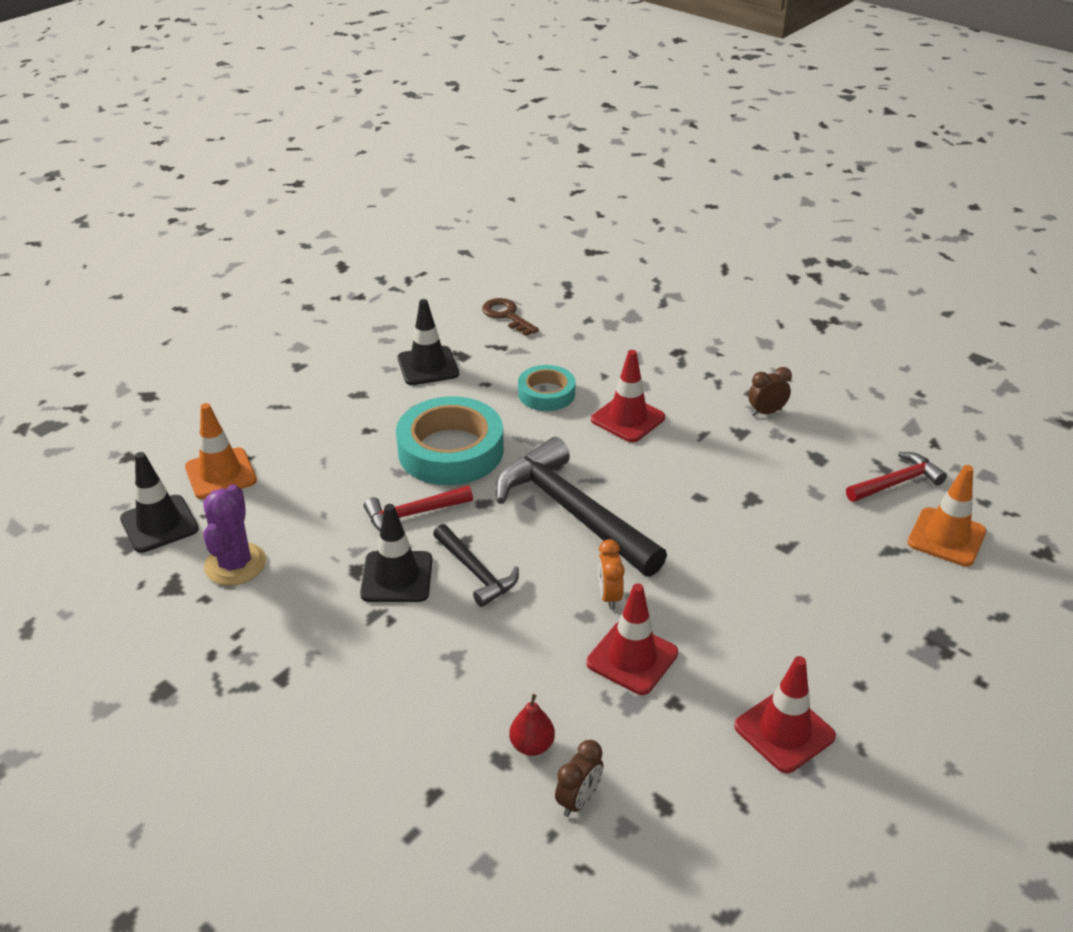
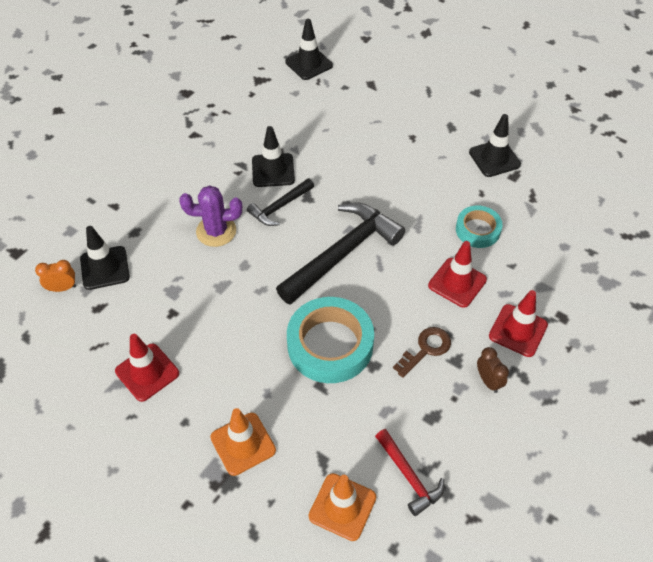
camera: 85 degrees right, 15 degrees up
(220, 474) = (356, 79): orange traffic cone -> orange traffic cone (243, 444)
(235, 564) = (278, 100): purple cactus -> purple cactus (216, 231)
(413, 514) = (330, 171): red hammer -> none
(450, 450) = (398, 182): turquoise tape -> turquoise tape (330, 345)
(506, 315) = (578, 197): brown key -> brown key (426, 349)
(532, 745) = (143, 245): red pear -> none
(578, 800) = (105, 268): brown clock -> black traffic cone
(609, 596) = (262, 277): orange clock -> orange clock (62, 288)
(632, 658) = (208, 290): red traffic cone -> red traffic cone (518, 330)

